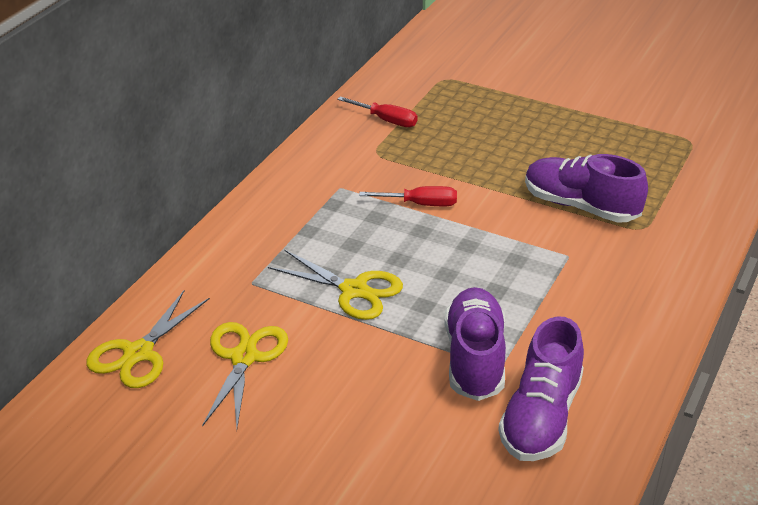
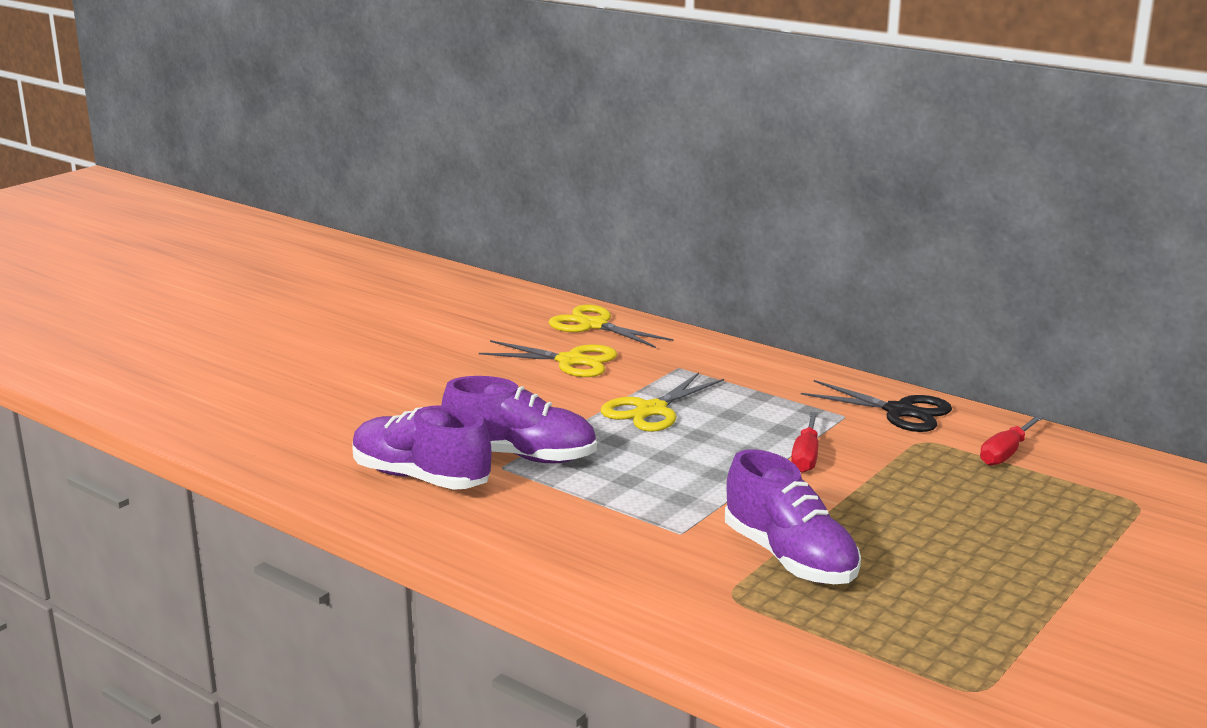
camera: 100 degrees right, 15 degrees down
(325, 162) = (899, 411): none -> black scissors
(580, 206) = (789, 558): purple shoe -> purple shoe turned 105 degrees clockwise

